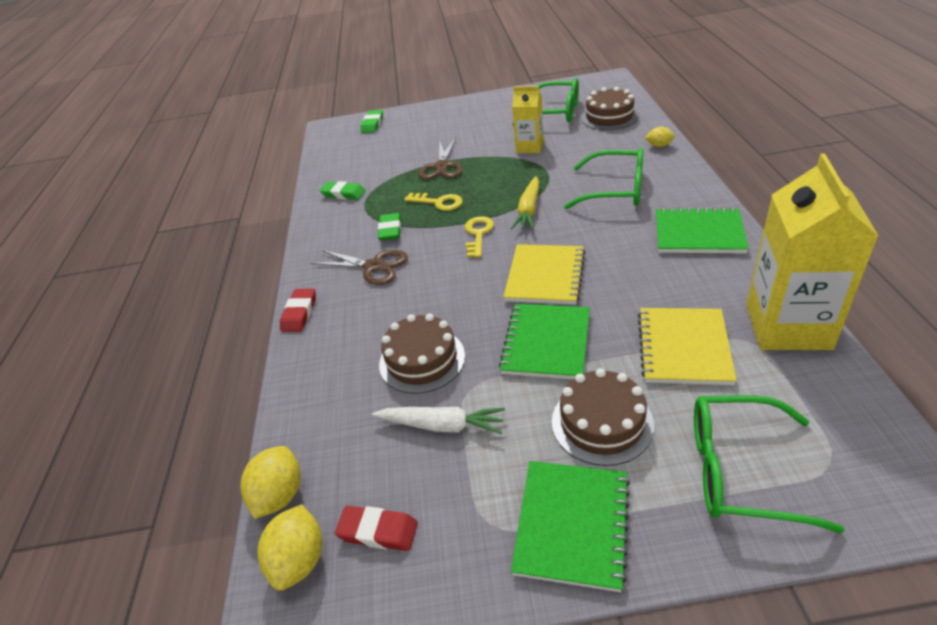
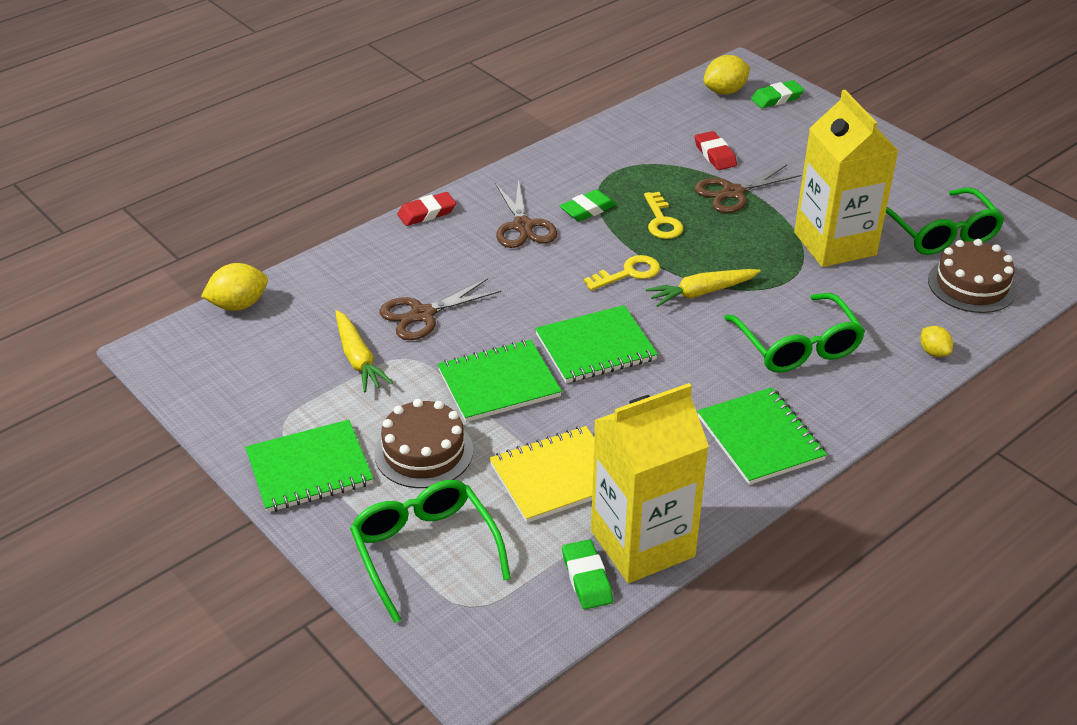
camera: 50 degrees right, 0 degrees up
(300, 560) = (195, 343): yellow lemon -> yellow lemon (725, 91)
(343, 194) = (622, 147): green eraser -> green eraser (587, 578)
(378, 531) = (241, 369): red eraser -> red eraser (715, 154)
(422, 360) = (422, 315): brown cake -> brown scissors
(442, 425) = (358, 359): white carrot -> yellow carrot
(529, 147) = (835, 244): yellow carton -> yellow carton, size x1.81
(545, 276) = (595, 347): yellow notebook -> green notebook

